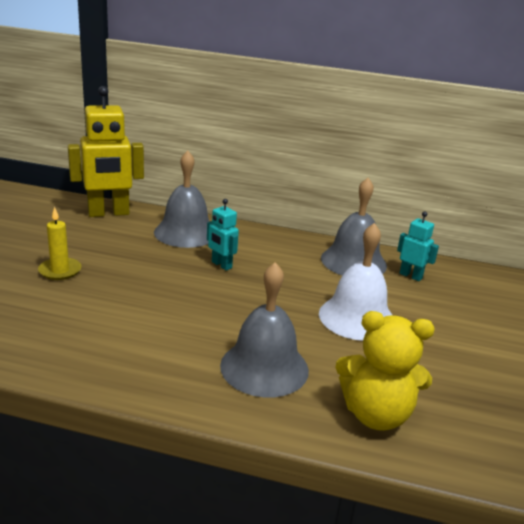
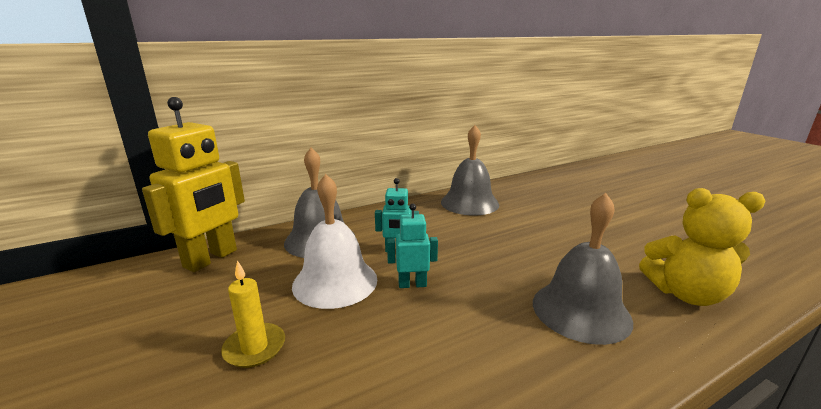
camera: 40 degrees left, 5 degrees down
(357, 317) = (544, 237): white bell -> white bell (335, 282)
(376, 414) = (686, 294): yellow teddy bear -> yellow teddy bear turned 45 degrees clockwise
(410, 276) = (512, 196): turquoise robot -> turquoise robot (412, 284)

